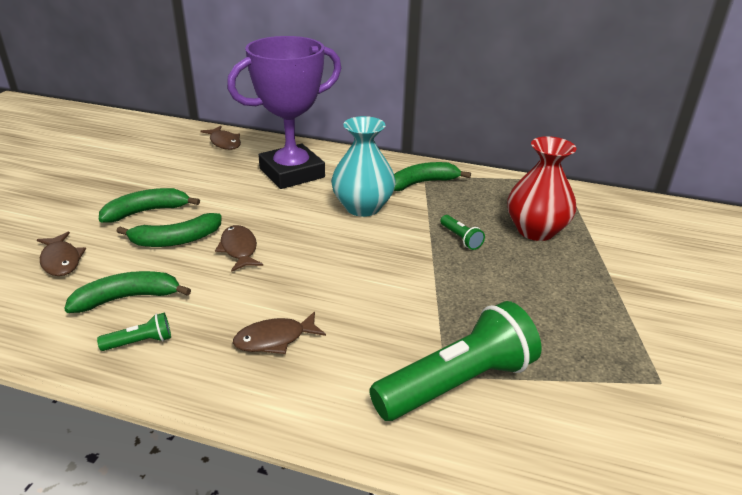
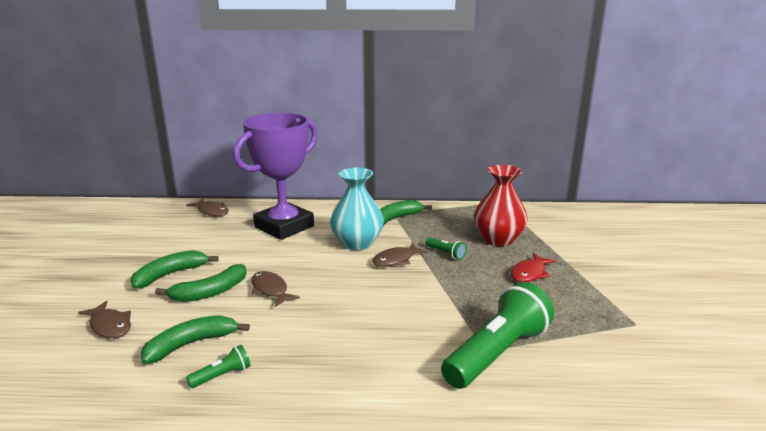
camera: 15 degrees left, 10 degrees down
(275, 339) = (338, 351): brown fish -> brown fish (396, 260)
(553, 284) = (529, 273): none -> red fish

